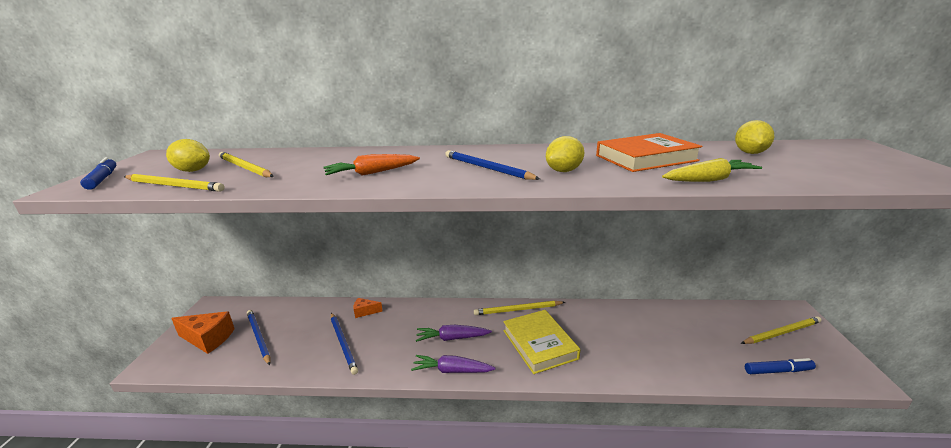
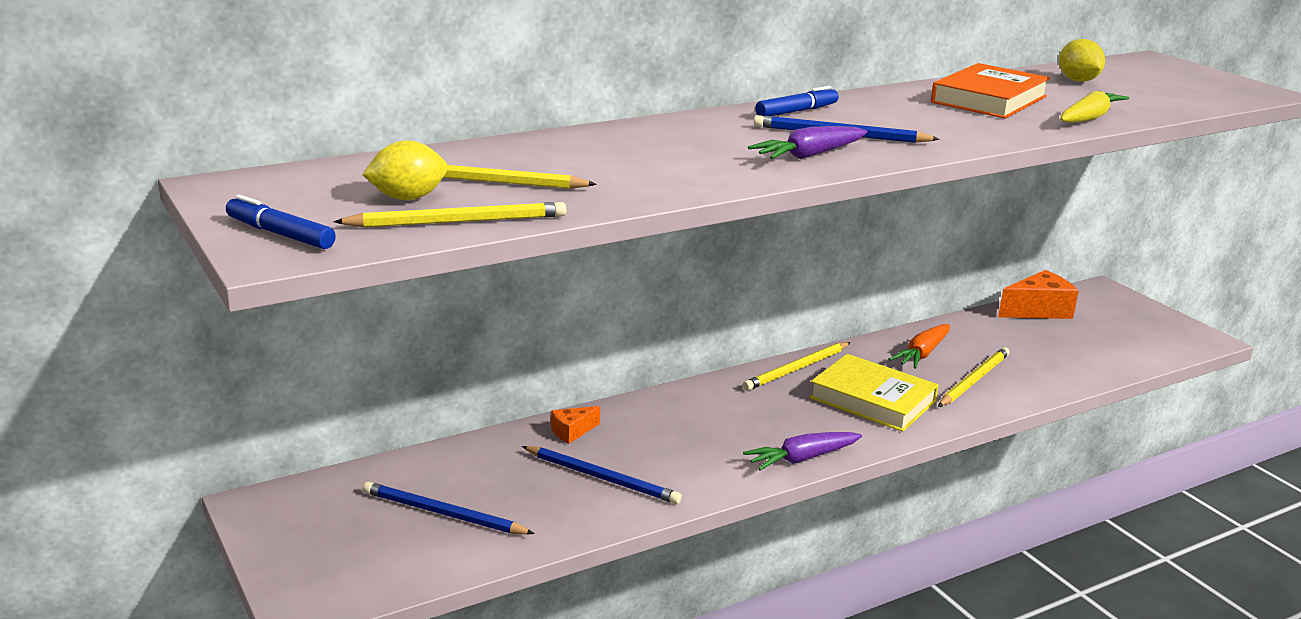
camera: 35 degrees left, 0 degrees up
(208, 339) = (349, 544): orange cheese -> orange cheese (1038, 310)
(372, 173) = (708, 161): orange carrot -> orange carrot (922, 354)
(452, 338) = (753, 425): purple carrot -> purple carrot (809, 155)
(564, 171) = (934, 127): yellow lemon -> none
(778, 371) = (1135, 354): blue marker -> blue marker (796, 111)
(782, 332) = (1109, 315): yellow pencil -> yellow pencil (974, 380)

